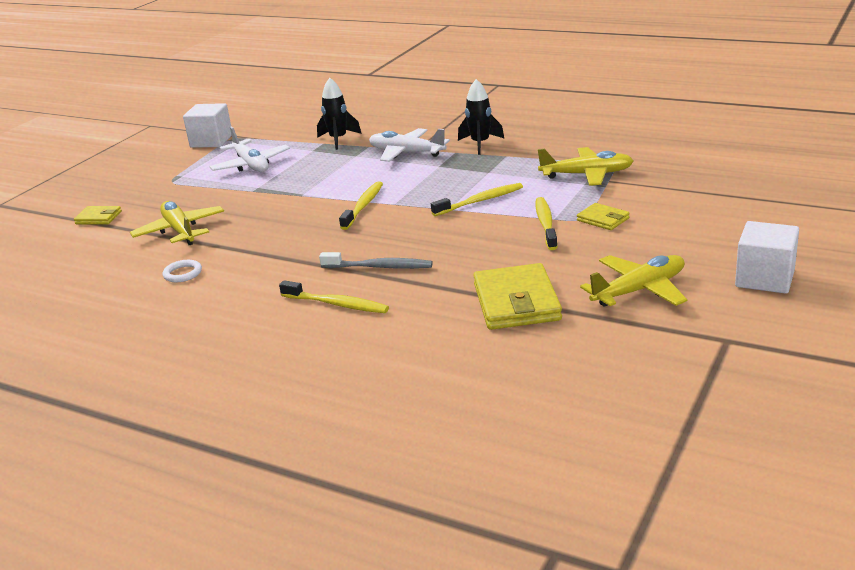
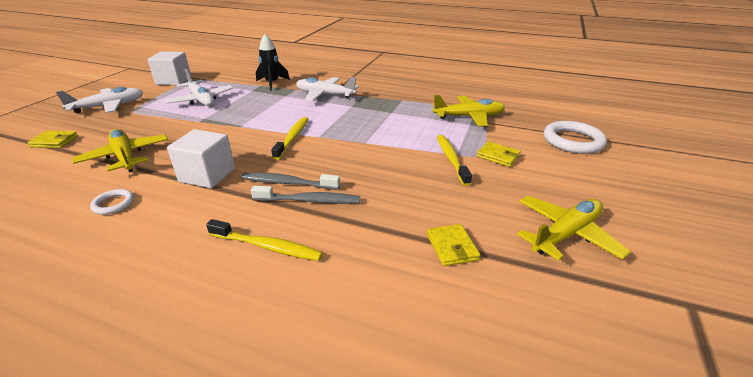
camera: 10 degrees left, 5 degrees up
(142, 177) = (108, 107): none -> white plane
(357, 252) = (288, 183): none -> grey toothbrush
(480, 144) = (380, 90): black rocket -> none
(480, 201) = (390, 136): yellow toothbrush -> none
(516, 302) = (452, 247): yellow wallet -> yellow wallet, size x0.52
(706, 200) = (573, 141): none -> white ring
(764, 278) = (673, 222): white cube -> white cube (207, 175)

